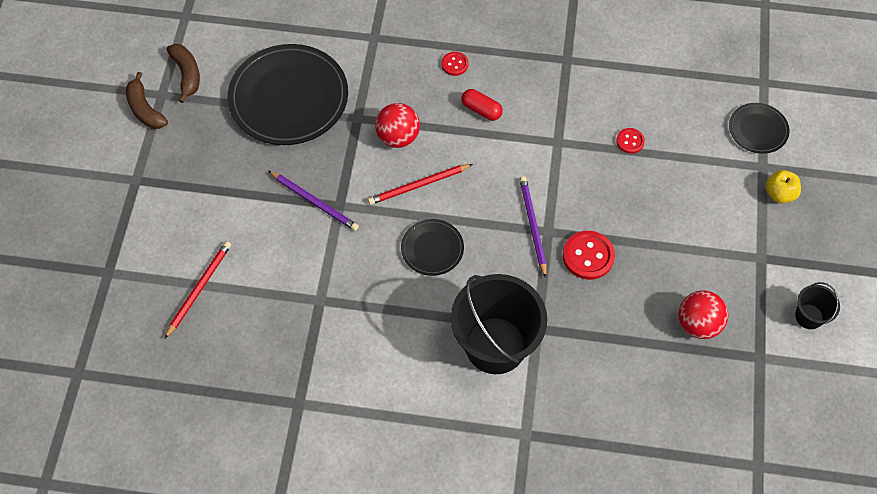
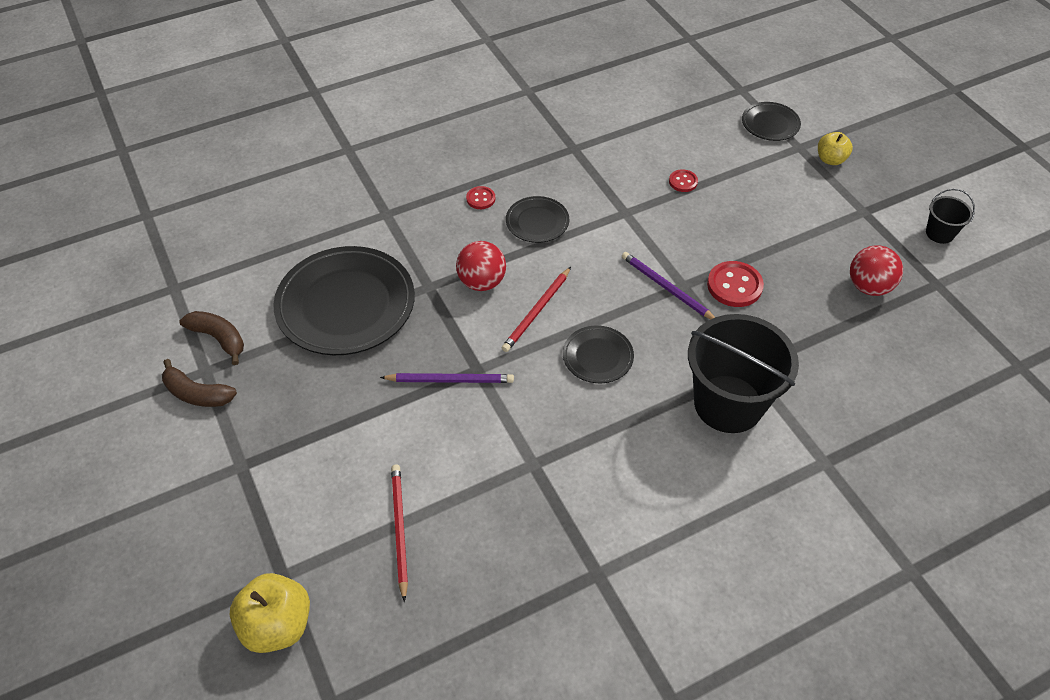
camera: 35 degrees left, 10 degrees down
(83, 302) = (277, 625): none -> yellow apple
(481, 110) = (537, 222): red capsule -> black plate

